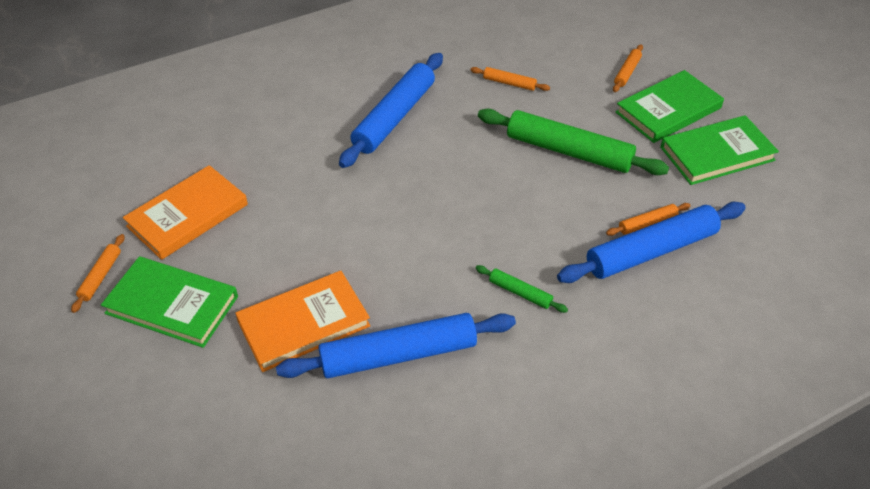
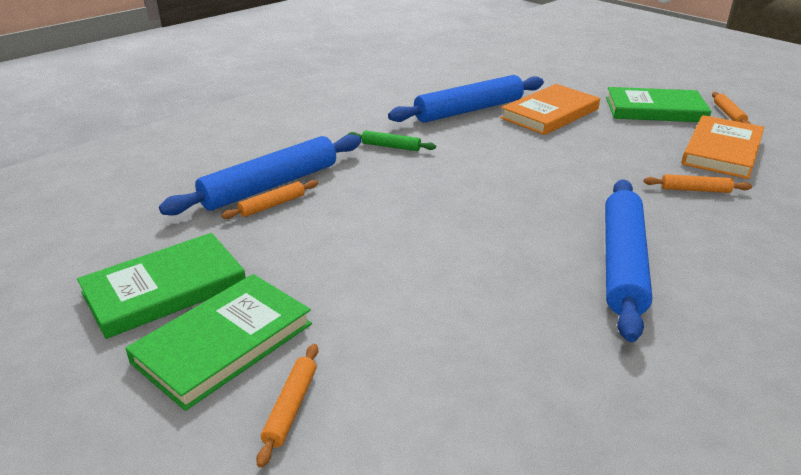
camera: 165 degrees right, 15 degrees down
(509, 83) = (494, 343): orange rolling pin -> orange rolling pin (695, 190)
(568, 151) = (373, 260): green rolling pin -> none

